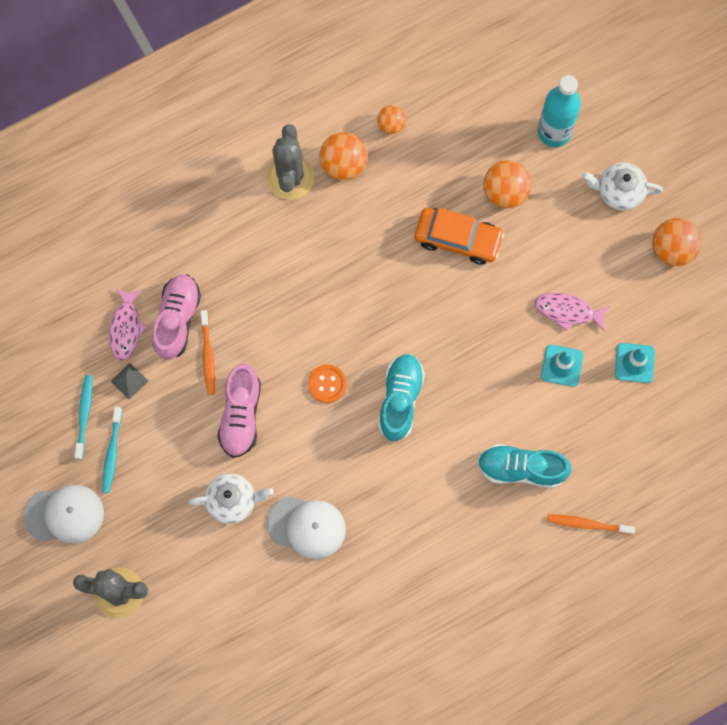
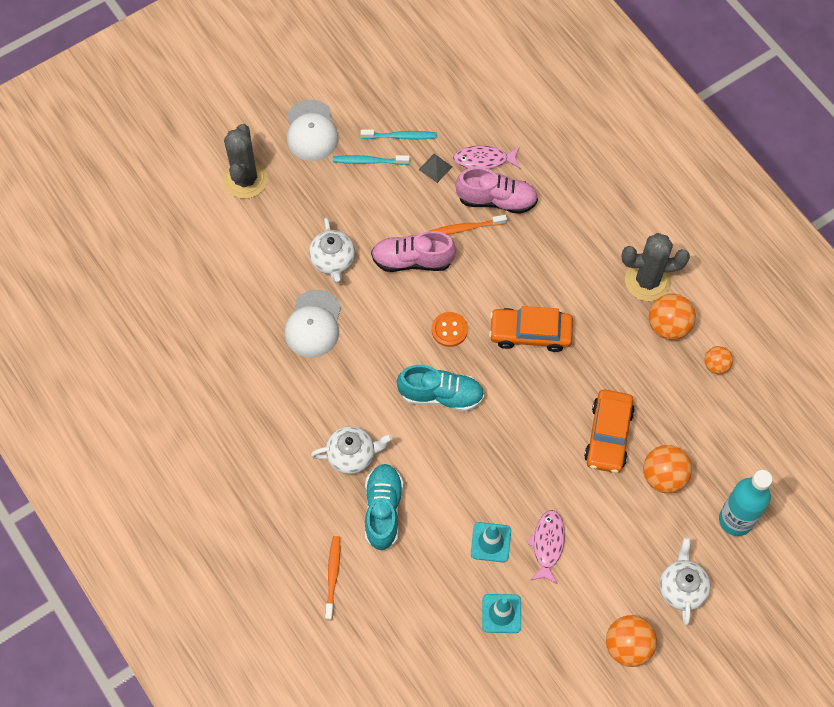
camera: 85 degrees right, 10 degrees down
(338, 302) = (530, 333): none -> orange car
(460, 496) = (352, 455): none -> white teapot

